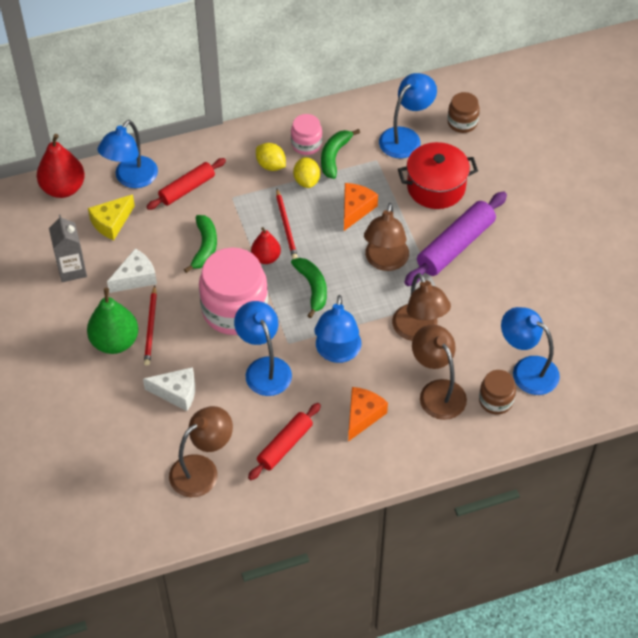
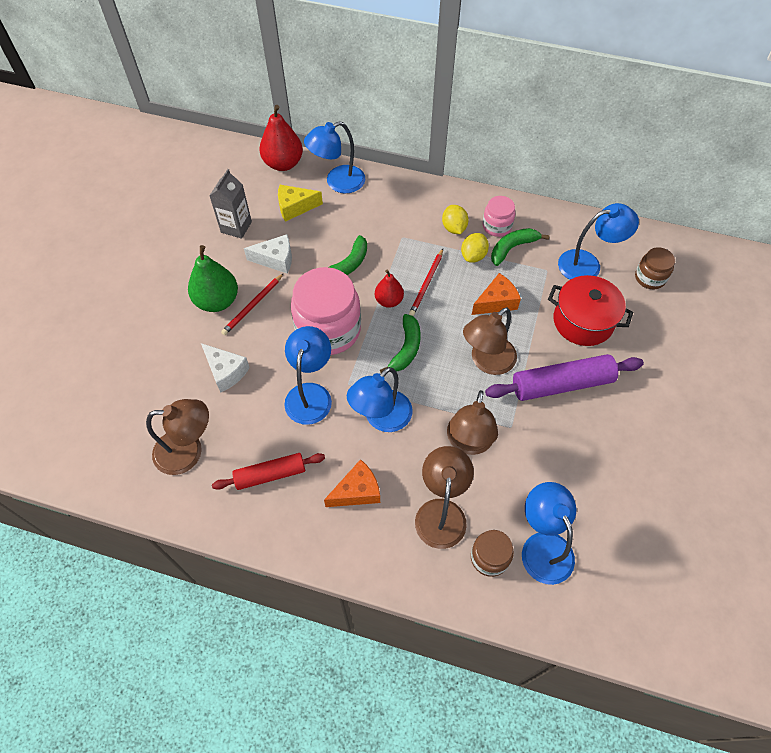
camera: 35 degrees right, 5 degrees up
(187, 189) = (373, 212): red rolling pin -> none

